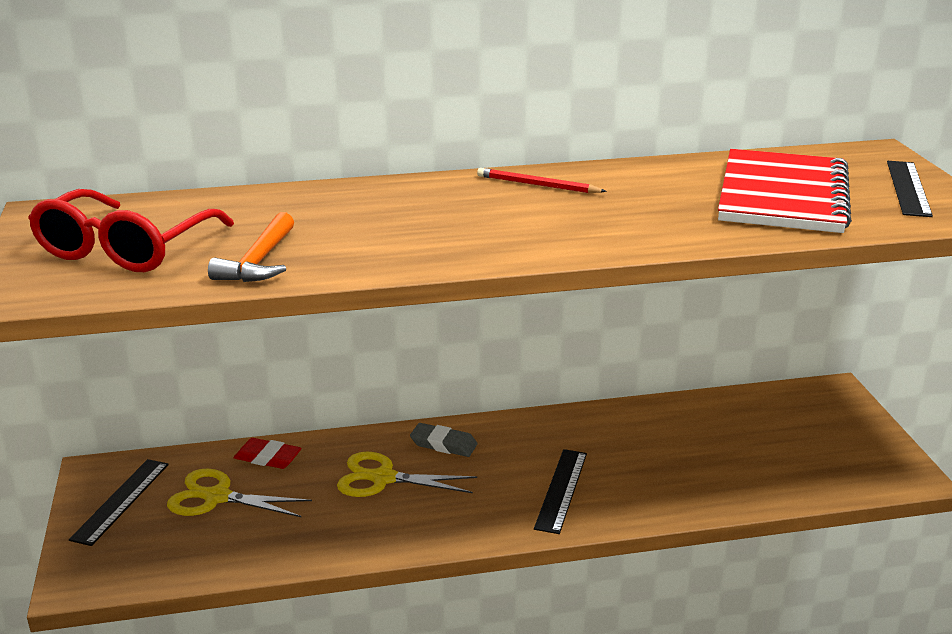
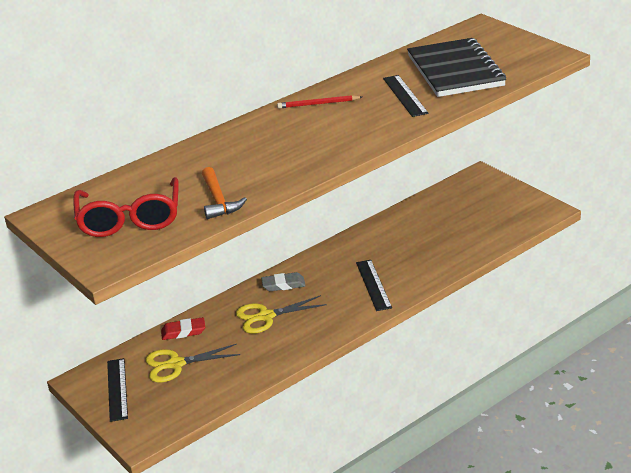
camera: 25 degrees left, 5 degrees up
(782, 196) = (455, 71): red notebook -> black notebook
(908, 188) = (514, 46): black ruler -> black ruler (405, 95)

